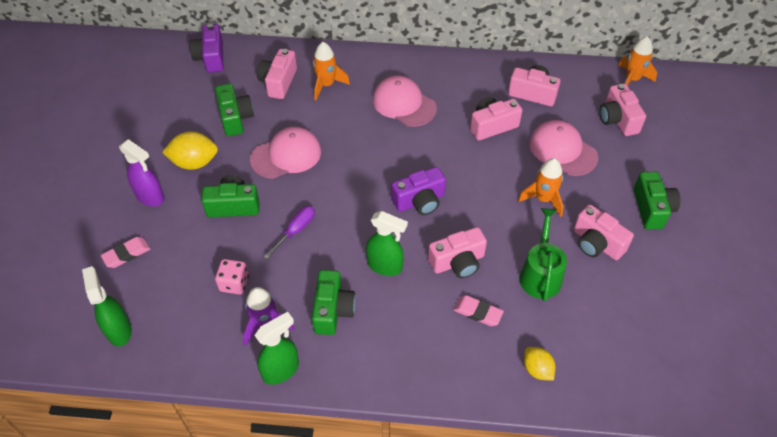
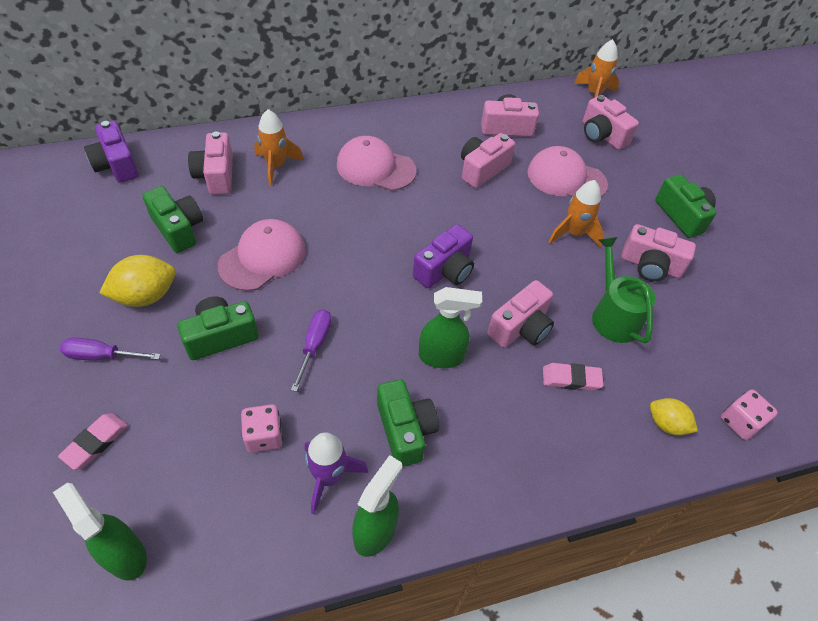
camera: 25 degrees left, 0 degrees up
(150, 197) = (101, 356): purple spray bottle -> purple screwdriver
(601, 388) = (740, 422): none -> pink dice

